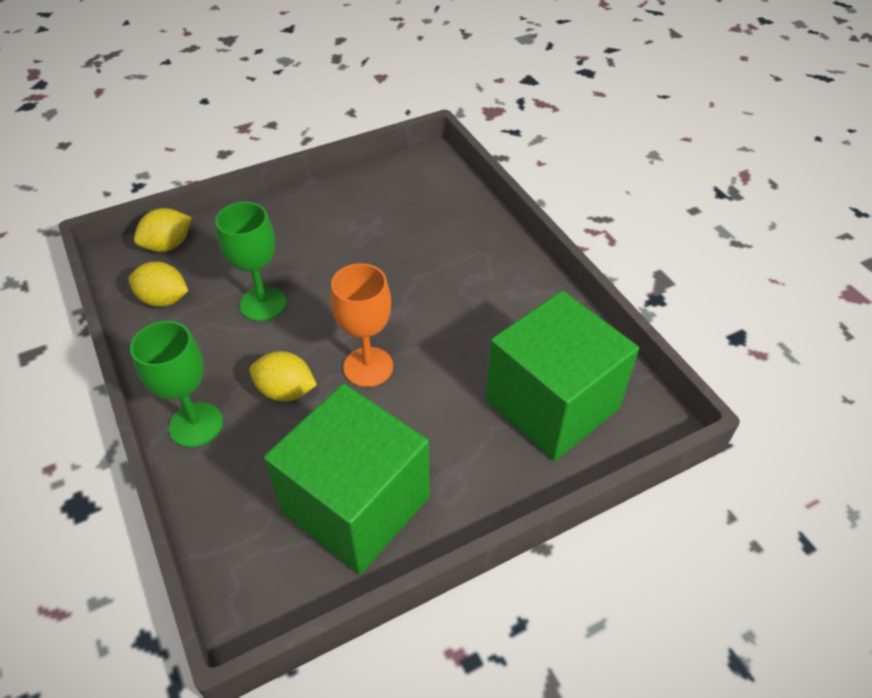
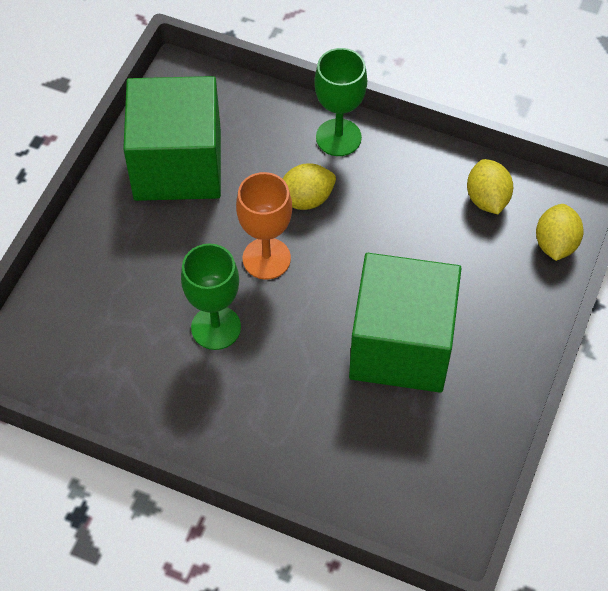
camera: 140 degrees right, 10 degrees up
(164, 300) = (487, 199): yellow lemon -> yellow lemon turned 75 degrees counterclockwise
(263, 304) = (407, 251): green goblet -> green goblet (216, 327)
(552, 404) = (98, 327): green cube -> green cube (401, 345)

